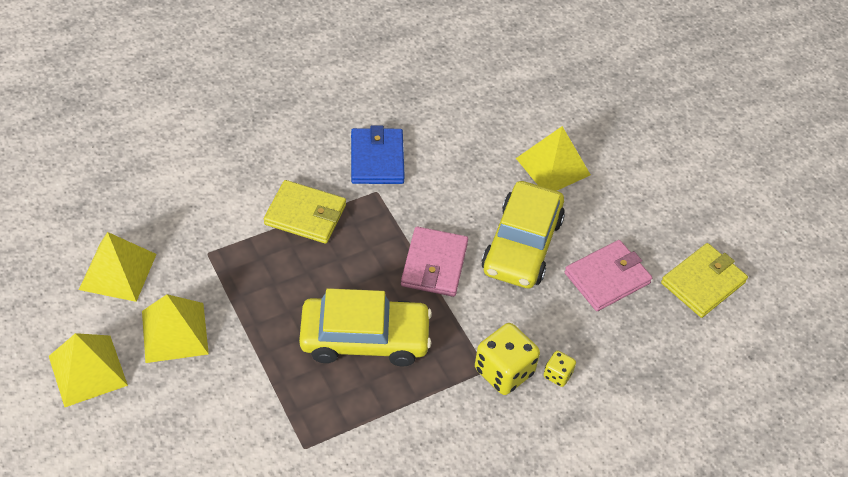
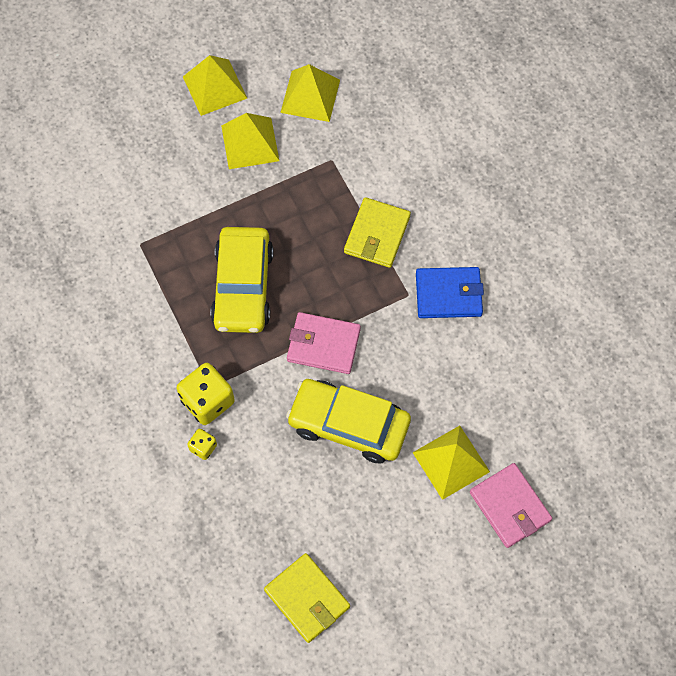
camera: 95 degrees right, 15 degrees up
(607, 278) = (311, 503): pink wallet -> pink wallet (510, 506)

